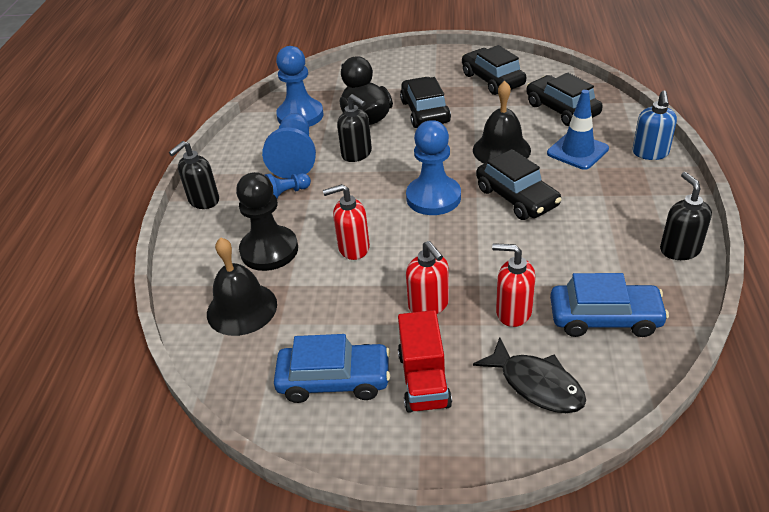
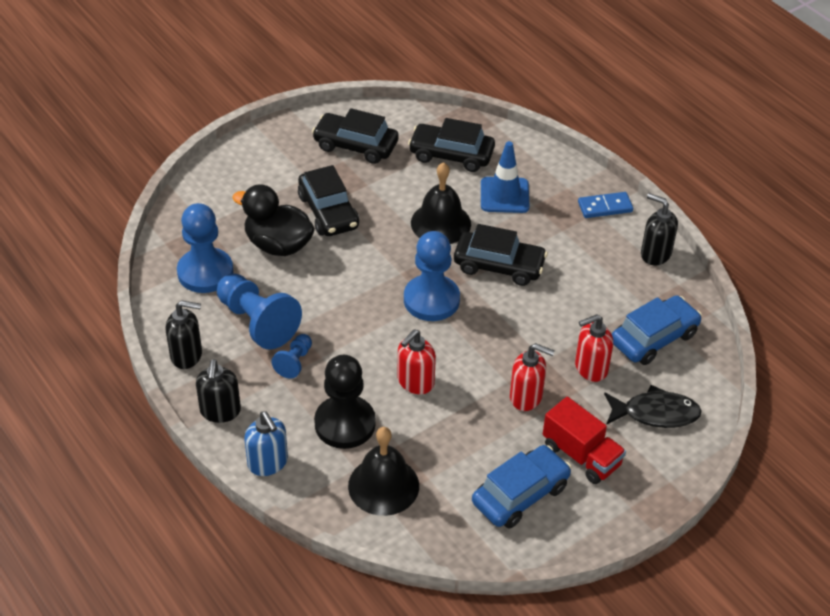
camera: 45 degrees left, 5 degrees up
(357, 154) = (314, 289): black soap dispenser -> black soap dispenser (187, 355)
(425, 112) = (328, 212): black car -> black car turned 150 degrees counterclockwise
(650, 153) = (562, 171): blue soap dispenser -> blue soap dispenser (268, 463)
(665, 193) = (605, 207): none -> blue domino

